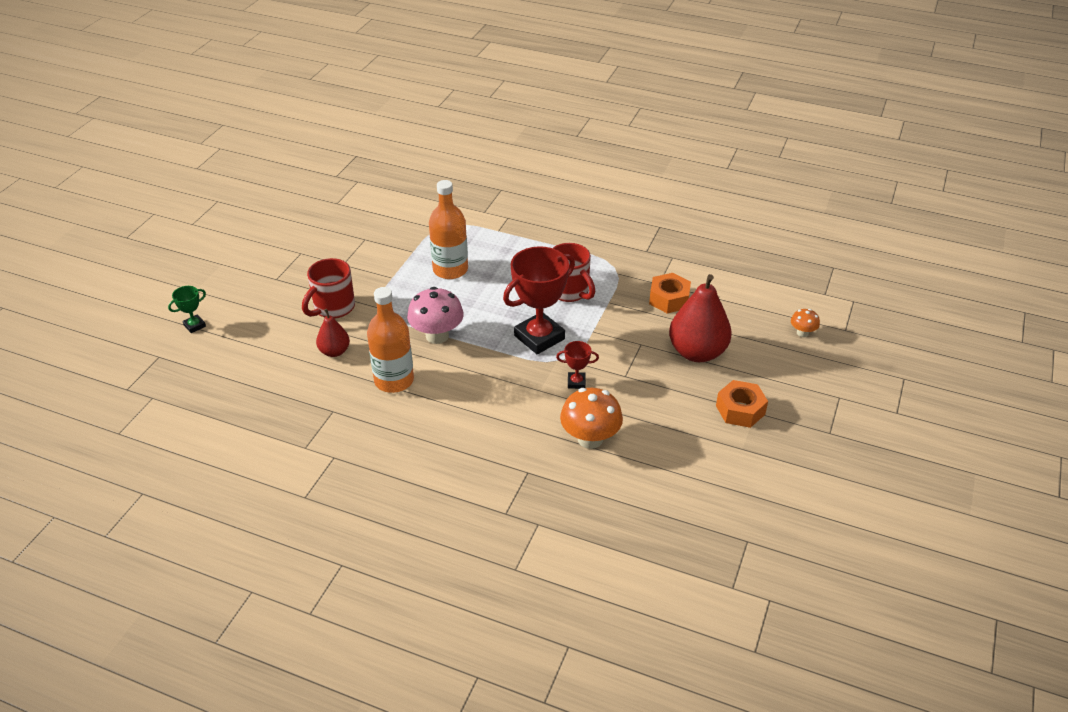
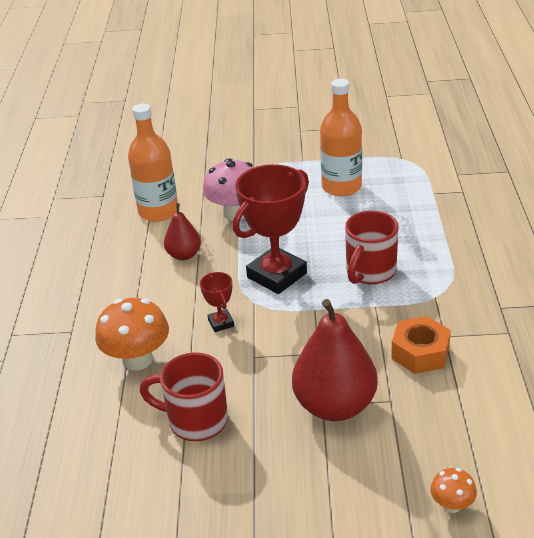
camera: 70 degrees right, 5 degrees down
(194, 326) = (169, 99): green trophy -> none
(333, 308) = (235, 147): red mug -> red mug (195, 420)
(334, 351) = (178, 169): red pear -> red pear (184, 255)
(539, 337) = (277, 275): red trophy -> red trophy turned 75 degrees counterclockwise
(740, 410) = (249, 475): orange nut -> none

